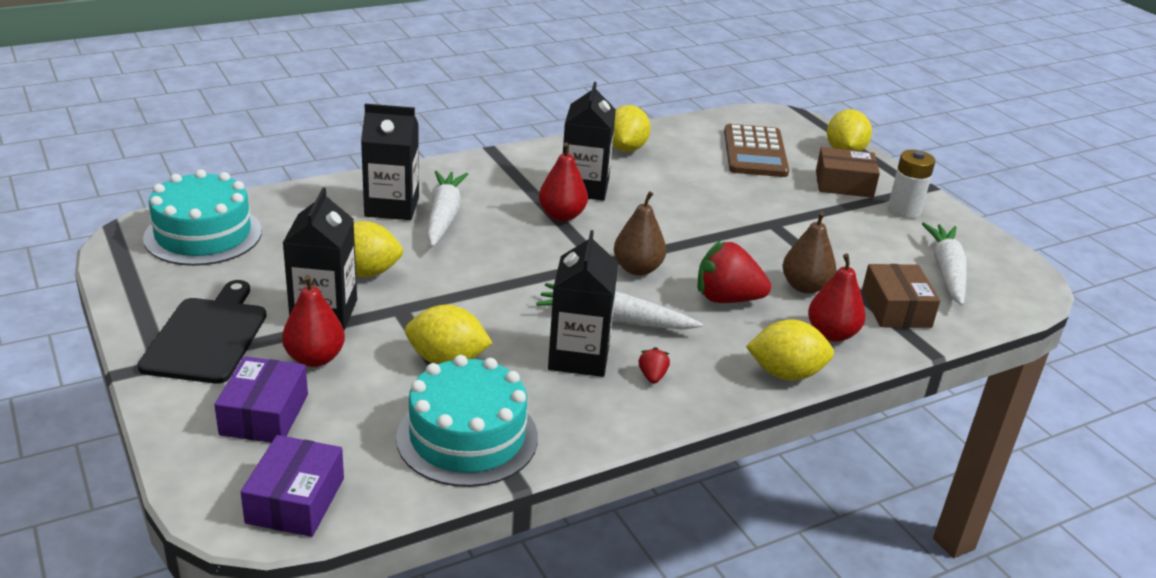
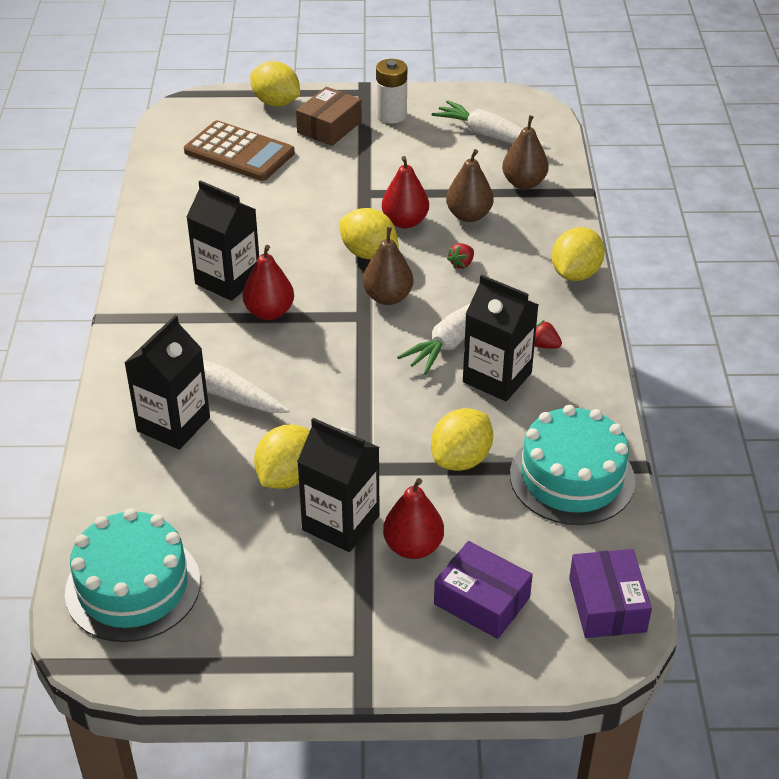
camera: 60 degrees left, 10 degrees up
(207, 337) = (336, 619): black cutting board -> none
(295, 500) = (607, 605): purple box -> purple box turned 45 degrees clockwise
(625, 148) = (173, 227): yellow lemon -> yellow lemon (369, 253)
(727, 299) = (461, 264): red strawberry -> red strawberry, size x0.45
(831, 334) = (538, 229): red pear -> red pear (405, 222)
(896, 309) = (524, 183): brown box -> brown pear

